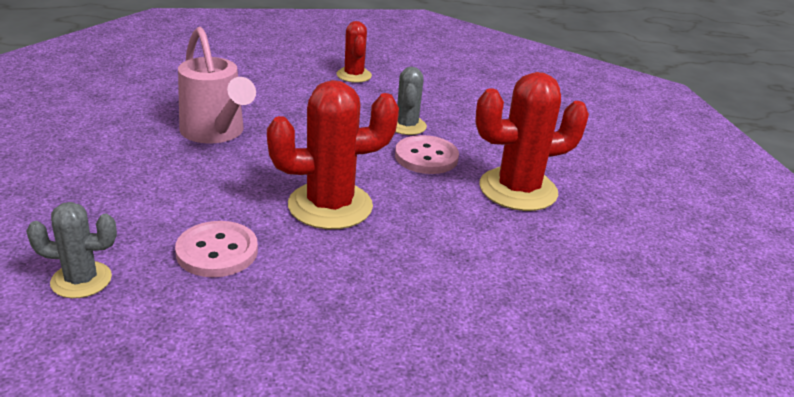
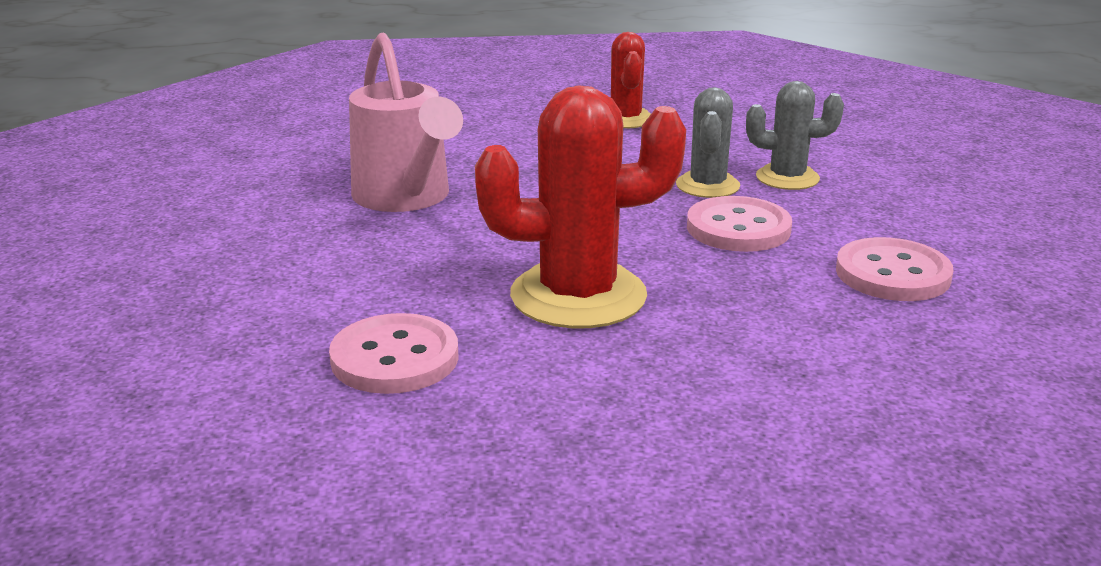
camera: 10 degrees right, 5 degrees down
(81, 280) = (184, 394): grey cactus -> grey cactus (787, 178)
(518, 190) = (892, 274): red cactus -> pink button

